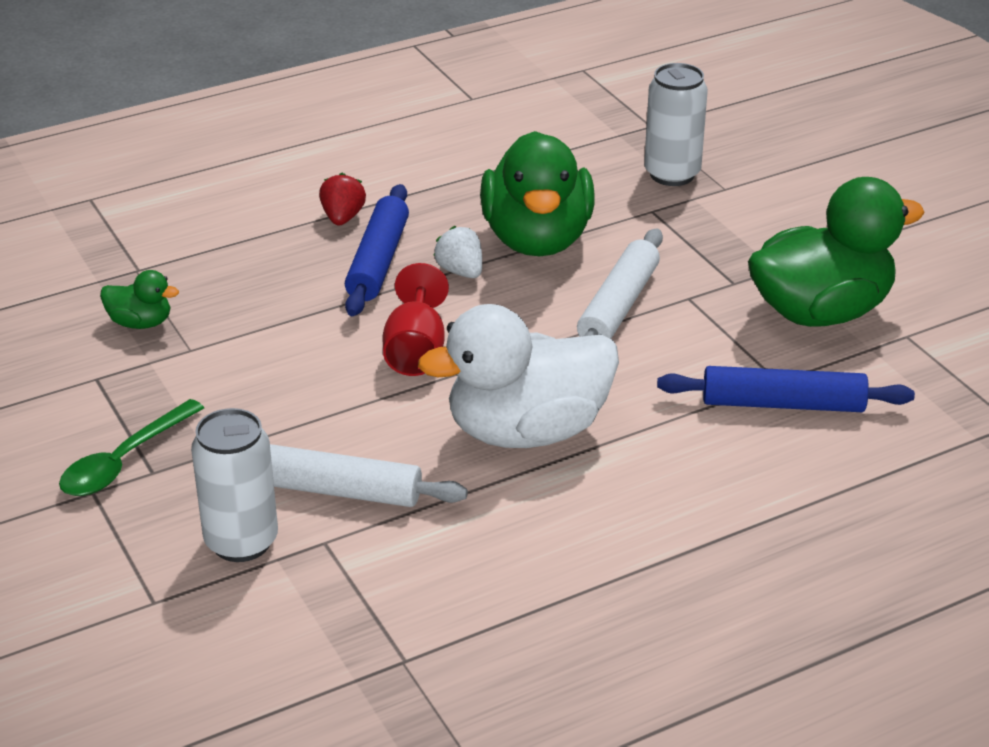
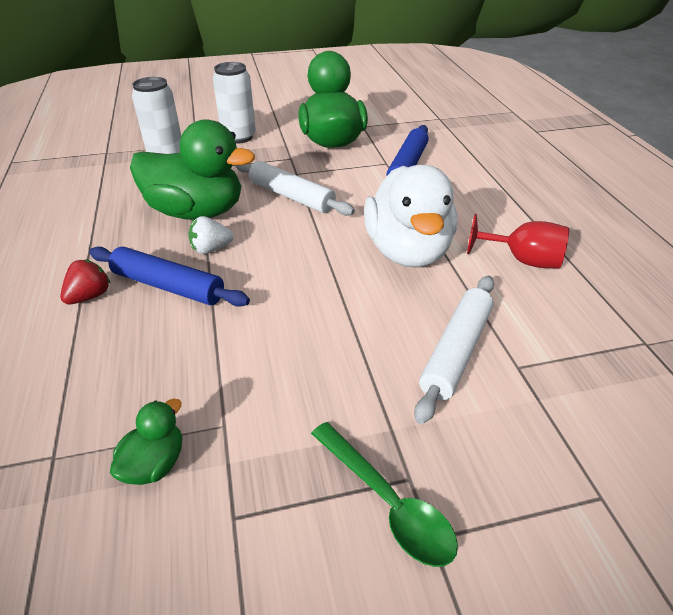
camera: 75 degrees left, 5 degrees up
(241, 542) = (517, 420): white can -> white can (239, 137)
(342, 218) = (90, 296): red strawberry -> red strawberry turned 105 degrees clockwise
(416, 351) = (297, 284): red goblet -> red goblet (522, 260)

